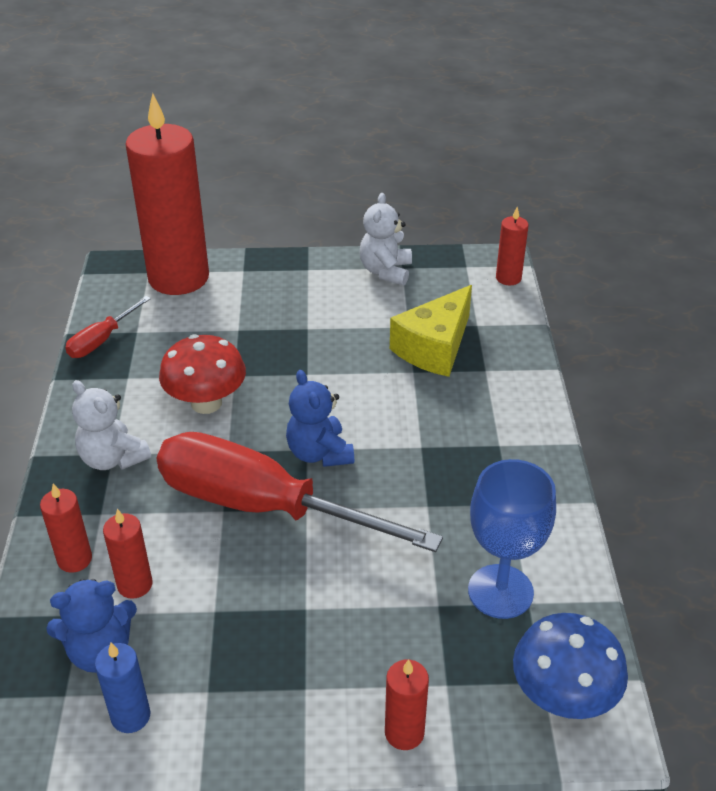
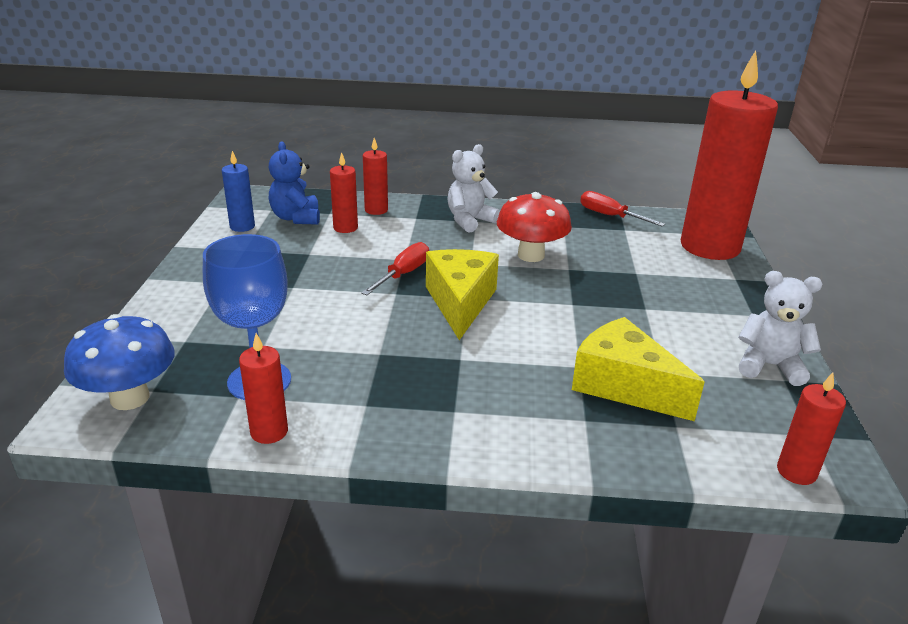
camera: 95 degrees right, 10 degrees down
(262, 507) = (403, 274): red screwdriver -> red screwdriver, size x0.44
(319, 453) = (460, 302): blue teddy bear -> yellow cheese
(404, 732) = (158, 317): red candle -> red candle (269, 432)

